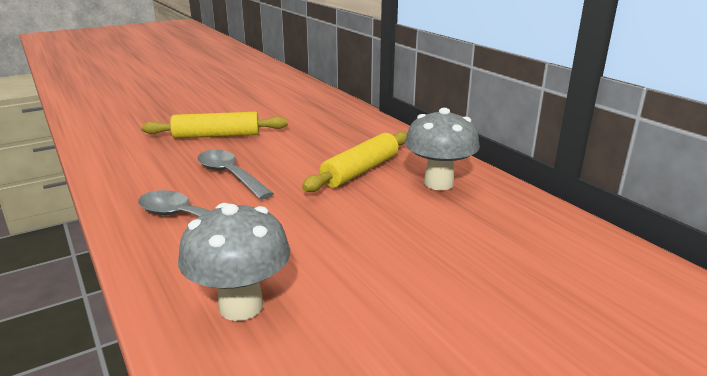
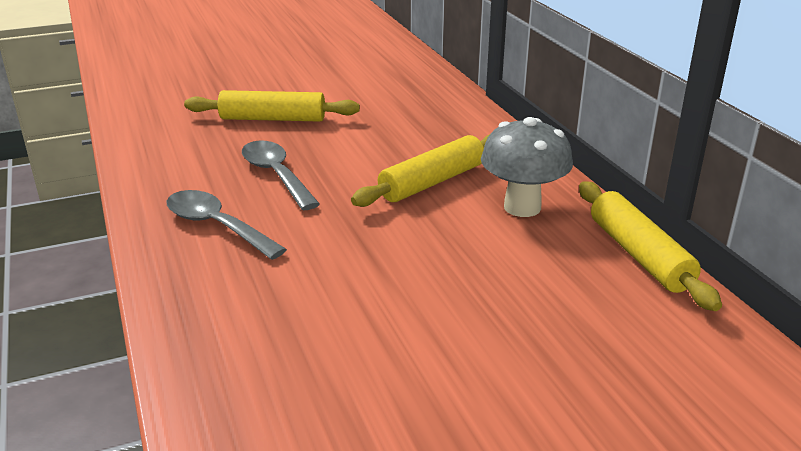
camera: 10 degrees right, 5 degrees up
(241, 306) = (253, 333): grey mushroom -> none
(544, 210) = (639, 255): none -> yellow rolling pin

